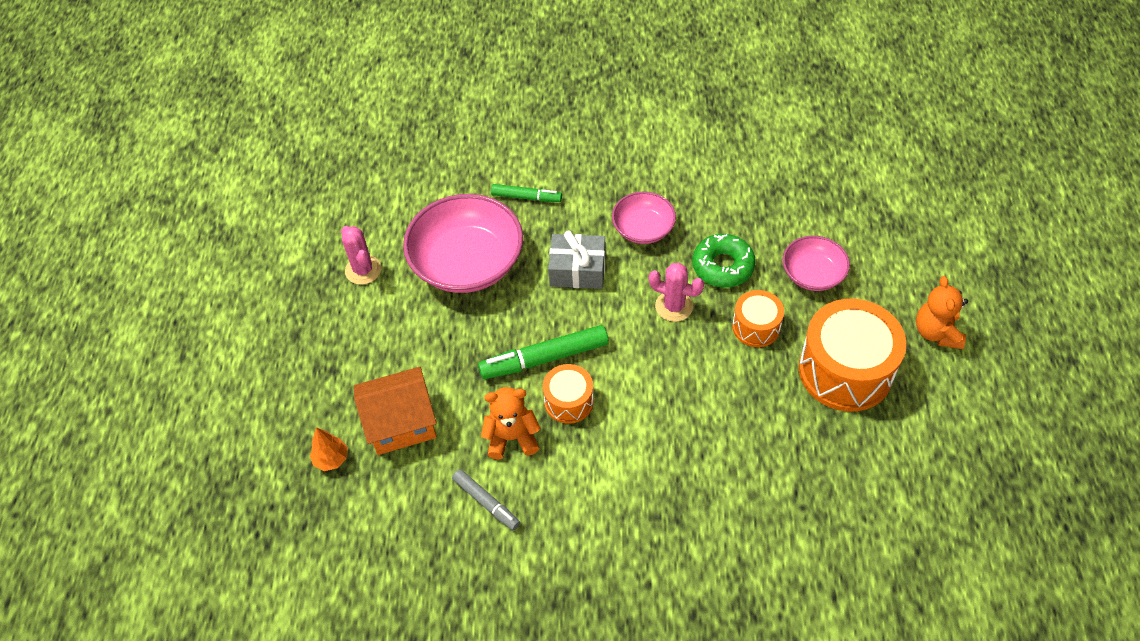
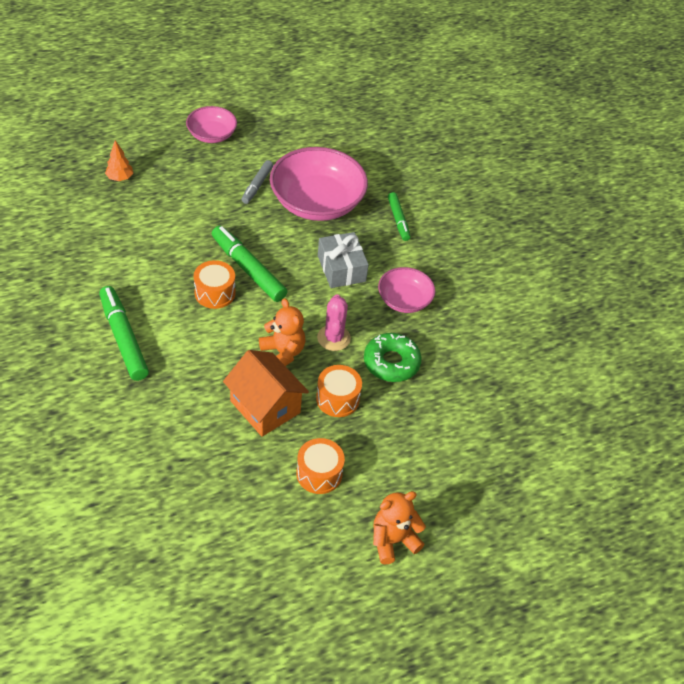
camera: 60 degrees right, 5 degrees down
(363, 270) = (283, 149): pink cactus -> none
(401, 423) = (161, 205): orange house -> orange house (265, 407)
(486, 502) = (111, 267): grey marker -> grey marker (257, 185)
(512, 437) = (171, 268): orange teddy bear -> orange teddy bear (283, 353)
(605, 513) = (123, 338): none -> green marker
(812, 274) = (414, 430): pink bowl -> pink bowl (212, 135)
(845, 370) = (319, 473): orange drum -> orange drum, size x0.53

